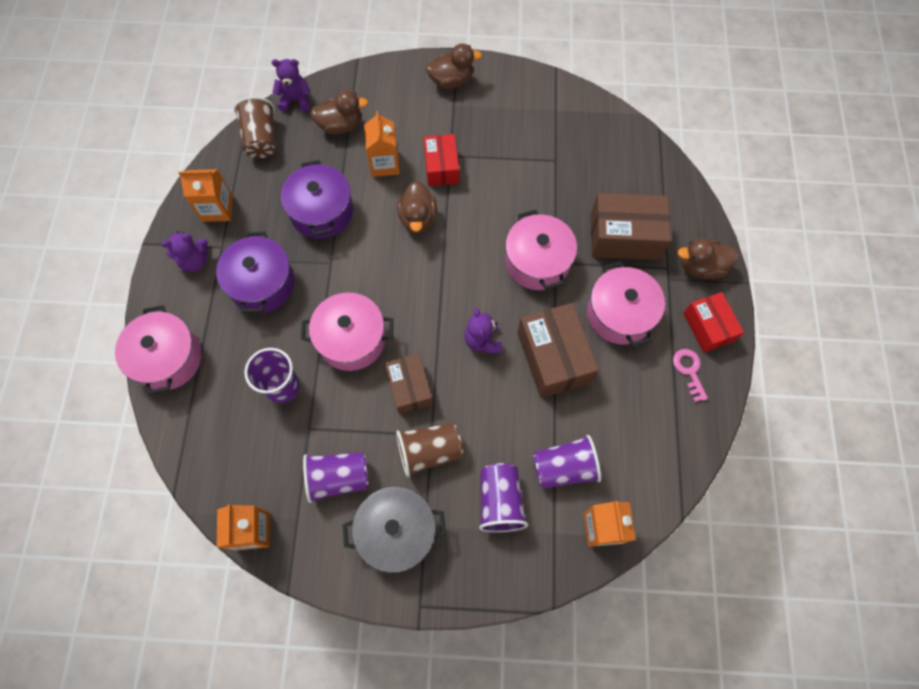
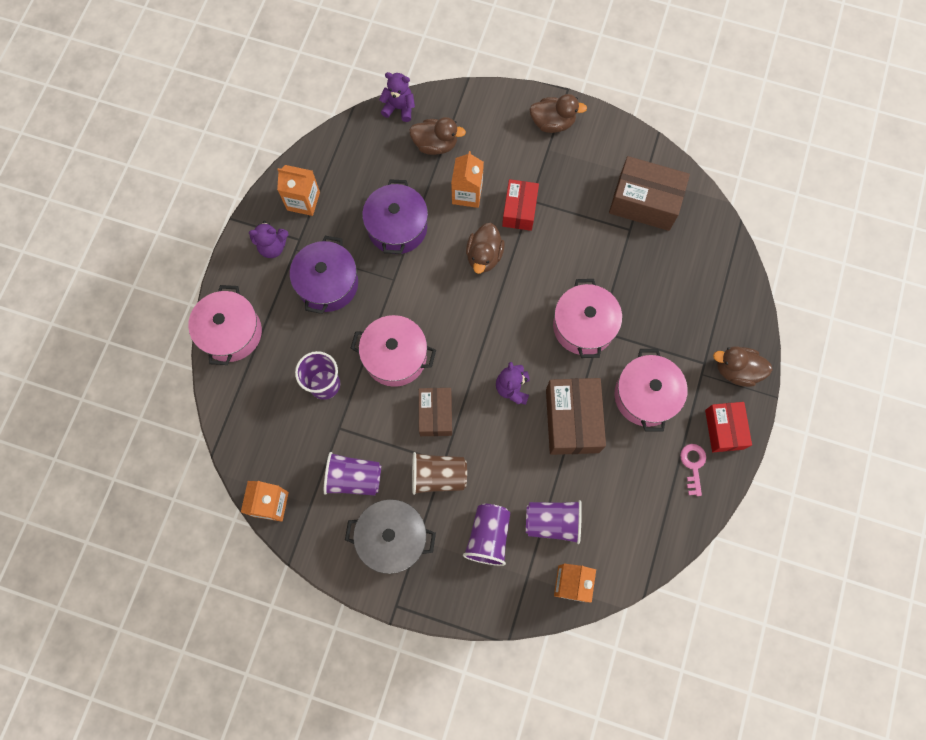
camera: 15 degrees right, 5 degrees up
(261, 139) = (358, 141): brown cup -> none
(624, 236) = (673, 322): brown box -> brown box (644, 202)

